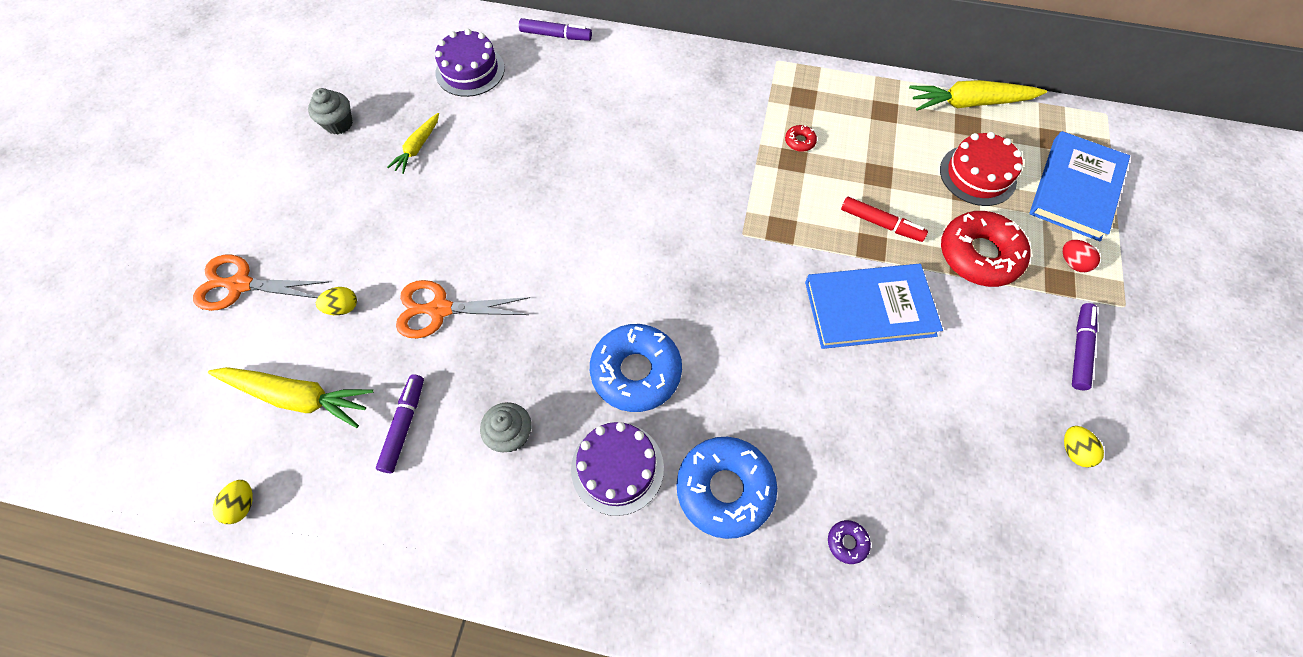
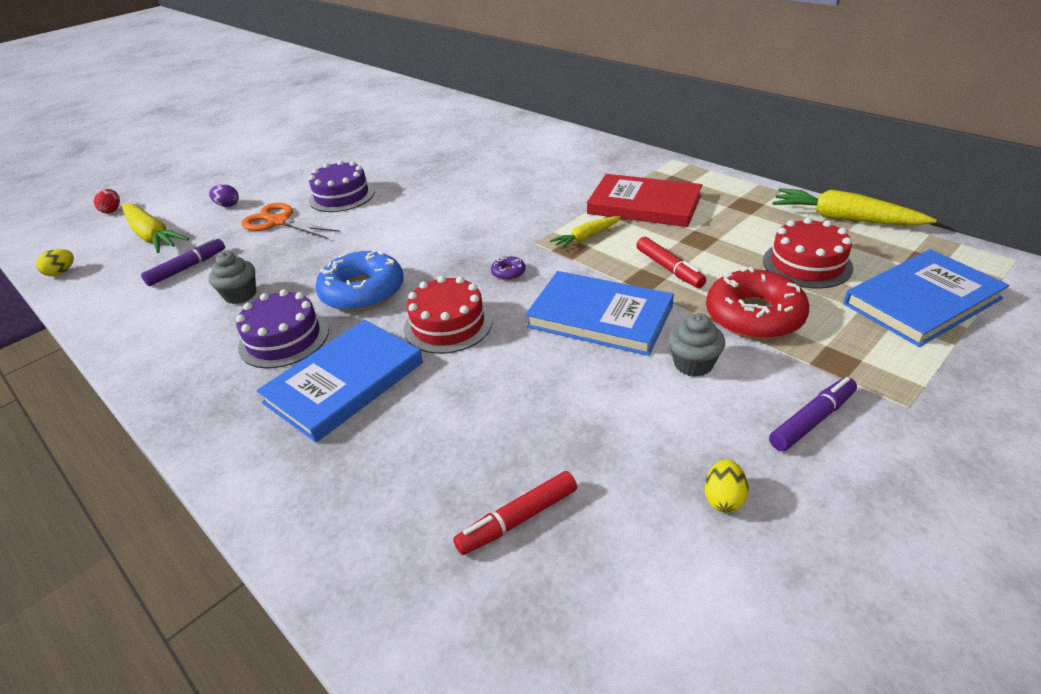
camera: 35 degrees right, 25 degrees down
(241, 285) = (191, 181): orange scissors -> none
(339, 124) = (329, 130): grey cupcake -> grey cupcake (693, 364)
(343, 308) = (227, 205): yellow egg -> purple egg
(417, 147) = (361, 149): yellow carrot -> yellow carrot (586, 237)
(470, 70) = (435, 124): purple cake -> purple cake (342, 196)
(556, 35) = (512, 119): purple marker -> none
(725, 489) = (344, 382): blue donut -> blue book
(753, 377) = (448, 324): none -> red cake
(799, 141) = (644, 205): red donut -> red book
(847, 542) = (403, 462): purple donut -> purple donut (508, 272)
(966, 544) = (517, 519): none -> red marker
(1072, 263) = (865, 352): red egg -> red egg (112, 210)

